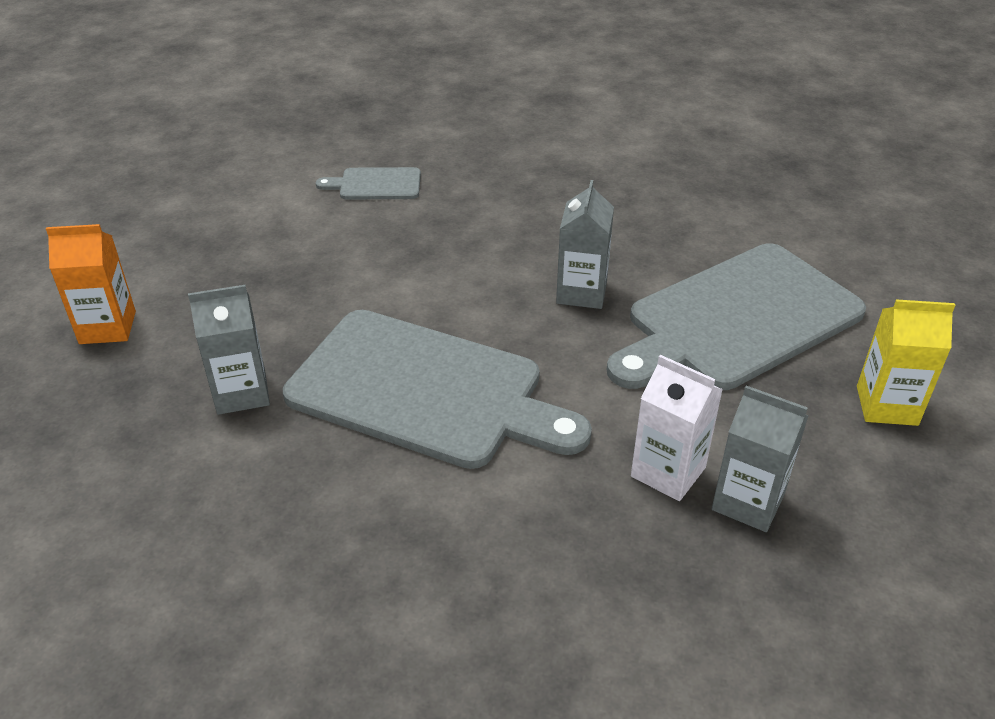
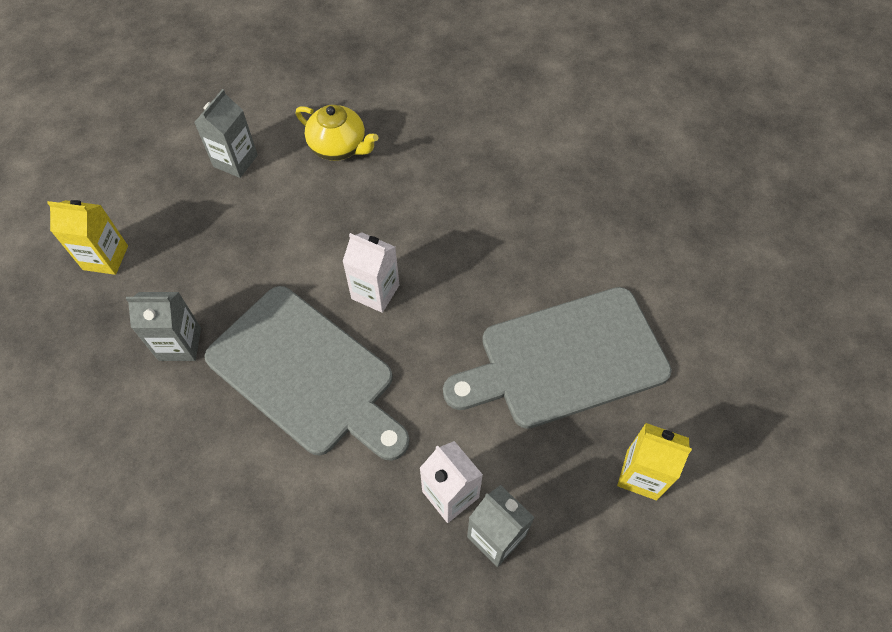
camera: 15 degrees right, 20 degrees up
(107, 327) = (105, 258): orange carton -> yellow carton
(376, 184) = (339, 147): grey cutting board -> yellow teapot
(478, 300) = (375, 292): none -> white carton
(581, 292) = (456, 302): grey carton -> grey carton (235, 161)

